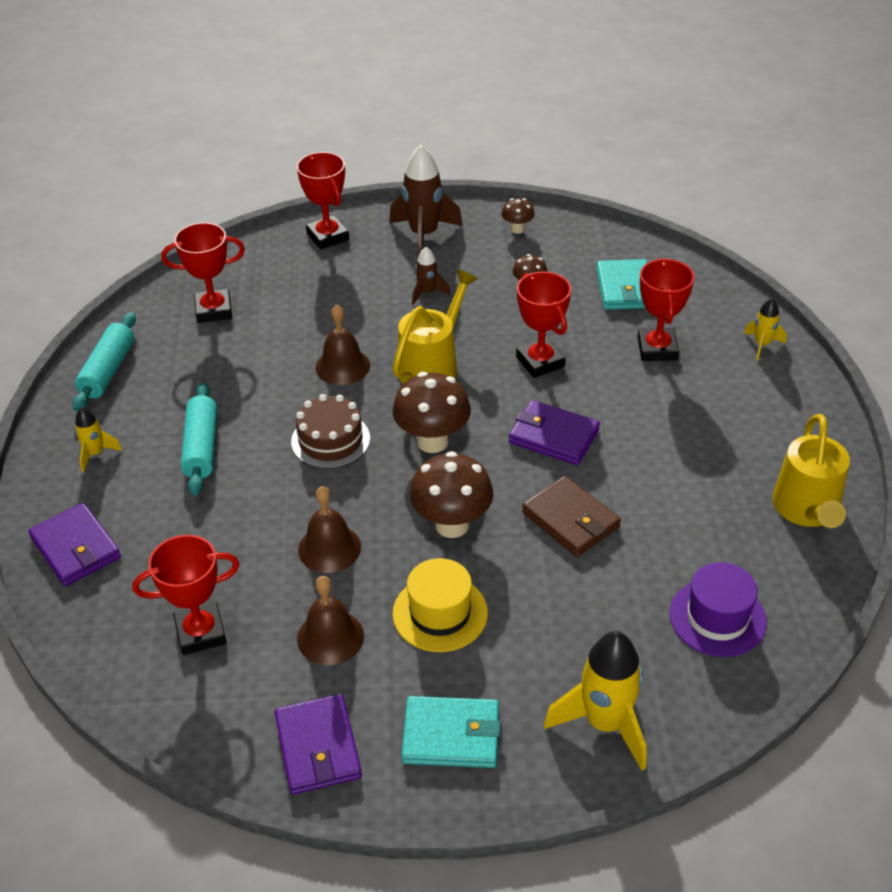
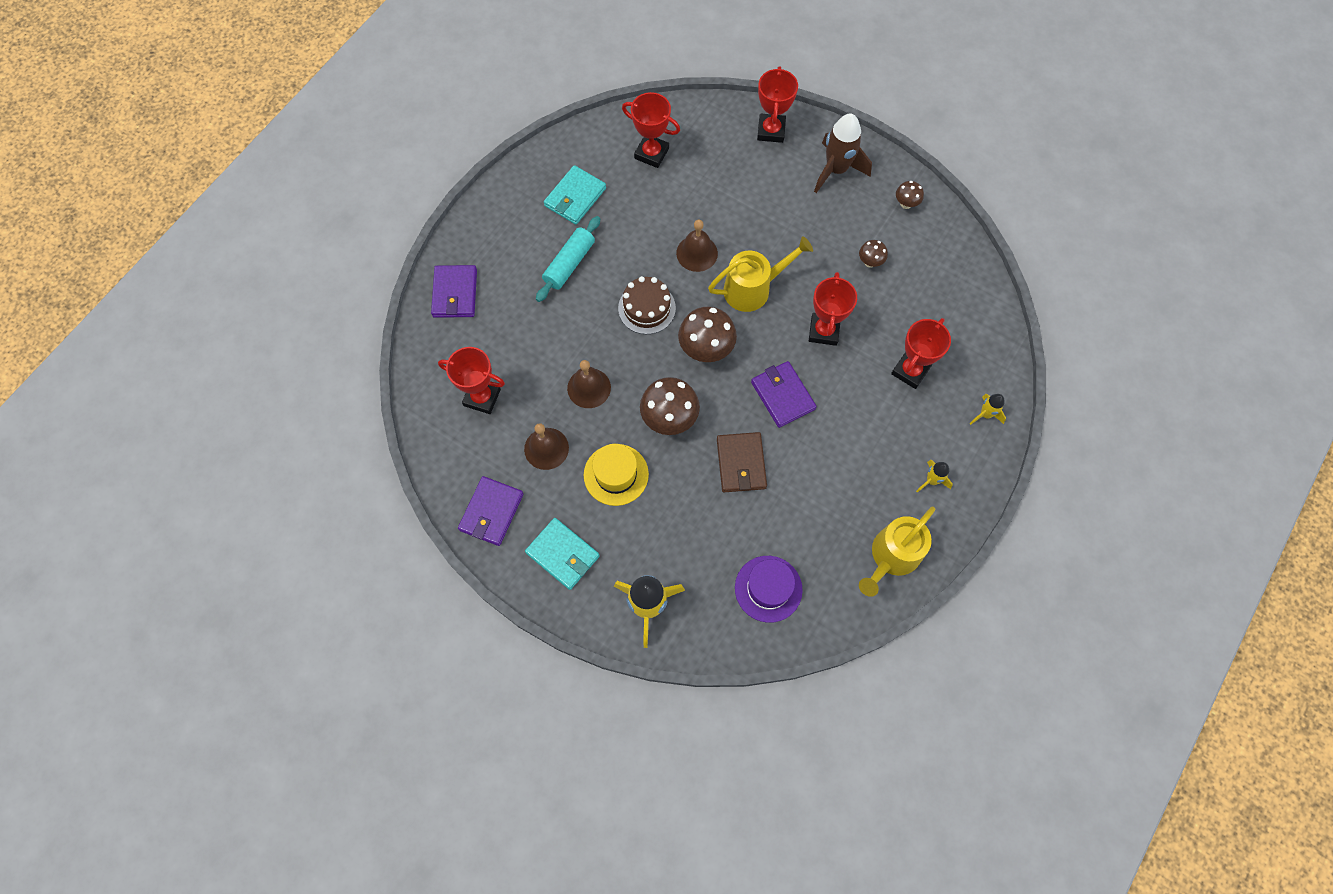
camera: 35 degrees right, 25 degrees up
(95, 454) = (507, 229): yellow rocket -> yellow rocket (931, 480)
(108, 370) = (556, 166): turquoise rolling pin -> none
(427, 293) = (798, 224): brown rocket -> none
(625, 288) = (935, 305): turquoise wallet -> turquoise wallet (575, 197)

